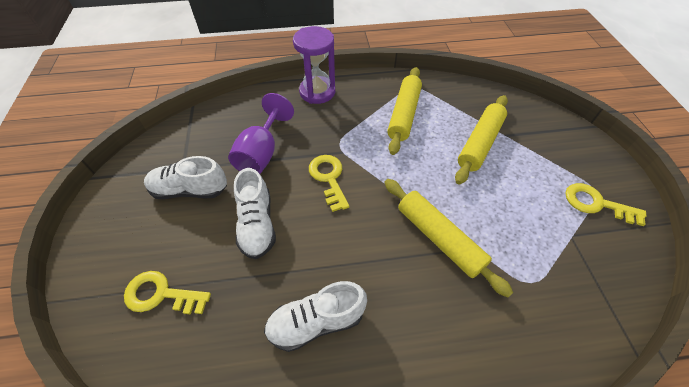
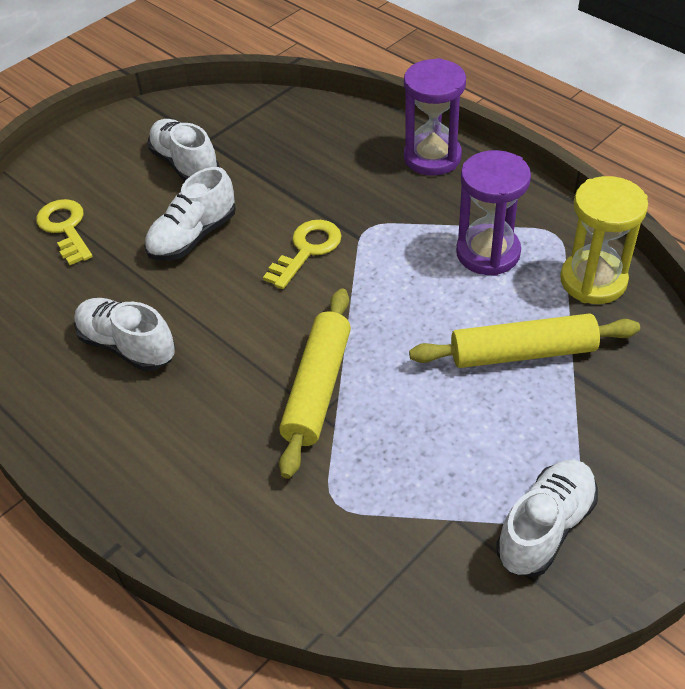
camera: 55 degrees right, 5 degrees down
(262, 153) = (285, 178): purple goblet -> none
(404, 114) = (488, 253): yellow rolling pin -> purple hourglass
(454, 95) = (593, 281): none -> yellow hourglass
(596, 204) = (545, 527): yellow key -> white shoe

